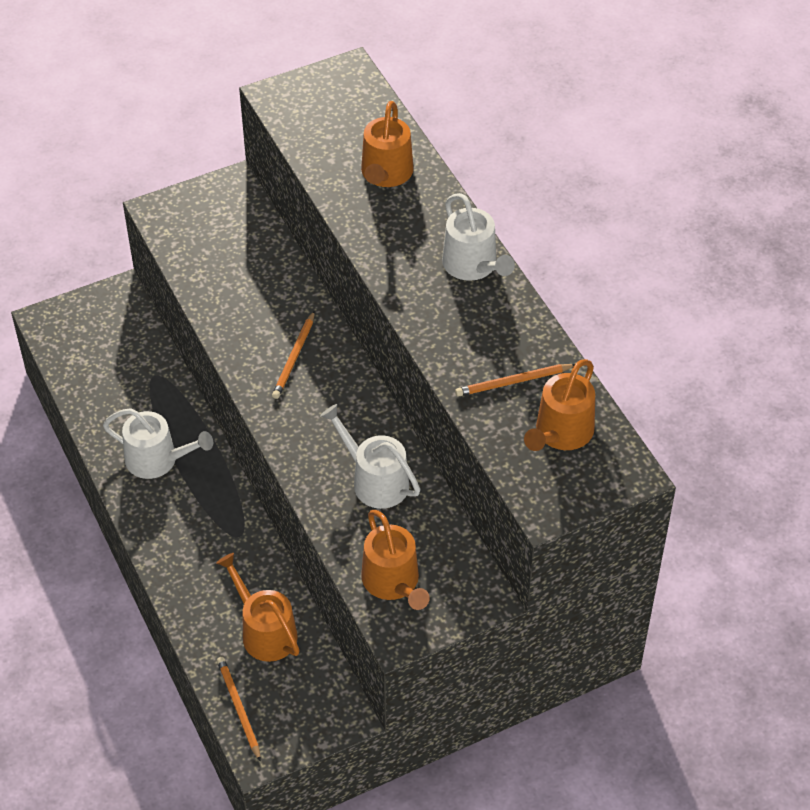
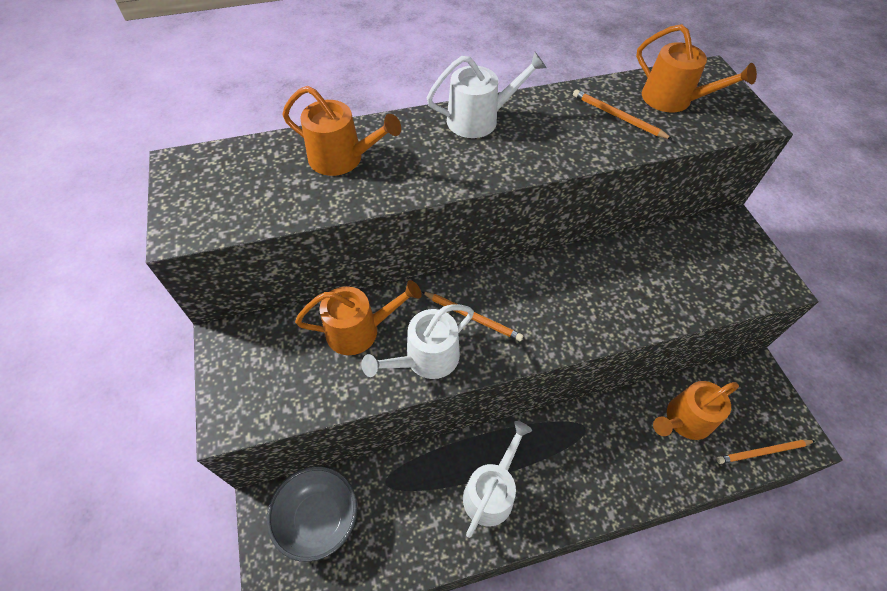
camera: 80 degrees left, 5 degrees up
(115, 333) = (319, 518): none -> grey bowl
(375, 481) = (621, 276): white watering can -> white watering can (426, 358)
(393, 582) = (727, 280): orange watering can -> orange watering can (359, 330)
(513, 382) = (618, 117): orange pencil -> orange pencil turned 135 degrees clockwise

